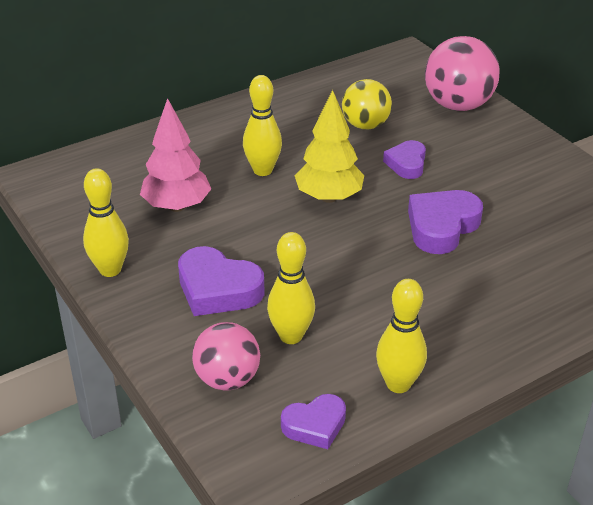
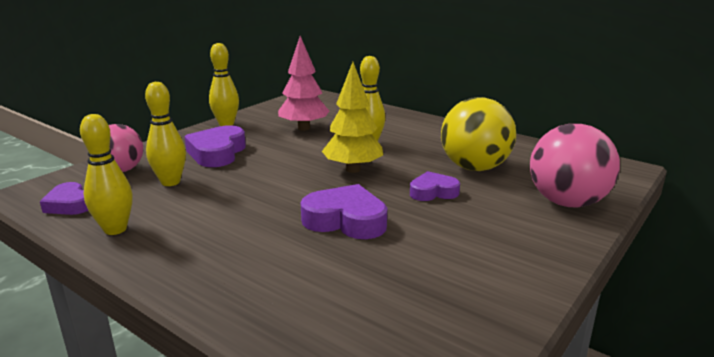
camera: 70 degrees right, 15 degrees down
(365, 125) = (474, 168): yellow ball -> yellow ball, size x1.51

